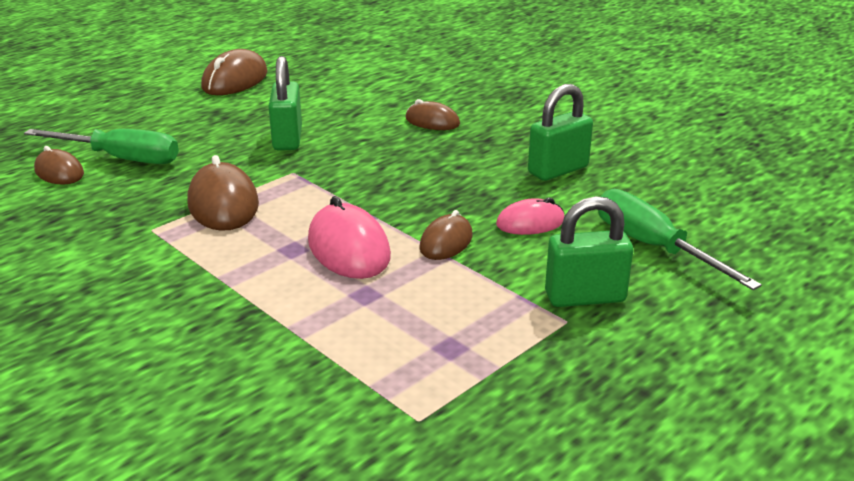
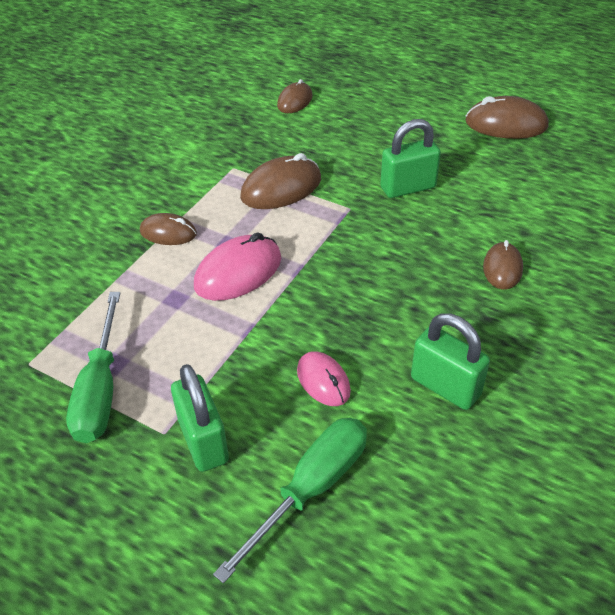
camera: 75 degrees right, 15 degrees up
(121, 158) = (328, 118): green screwdriver -> green screwdriver (100, 389)
(446, 242) = (268, 328): brown mouse -> brown mouse (168, 233)

